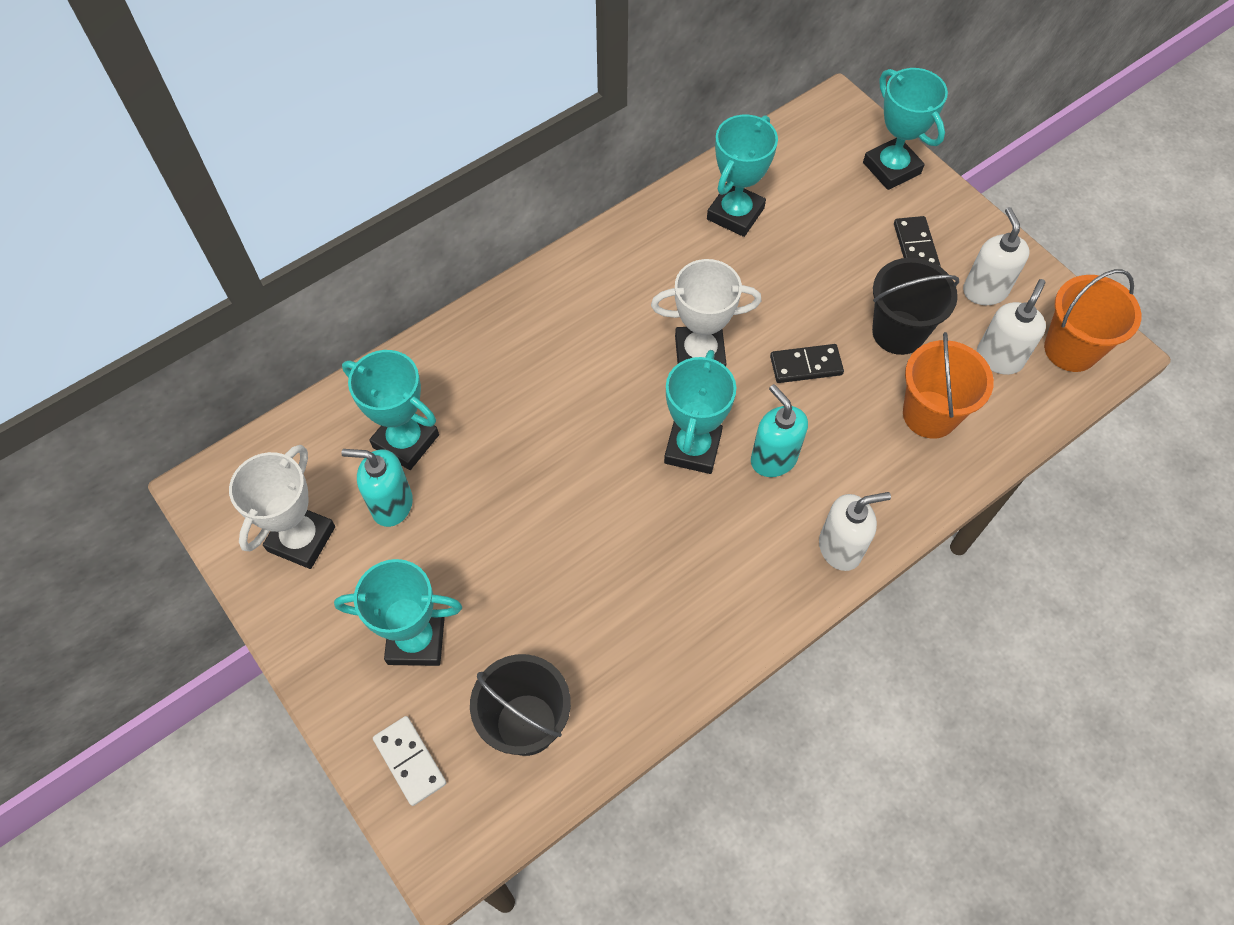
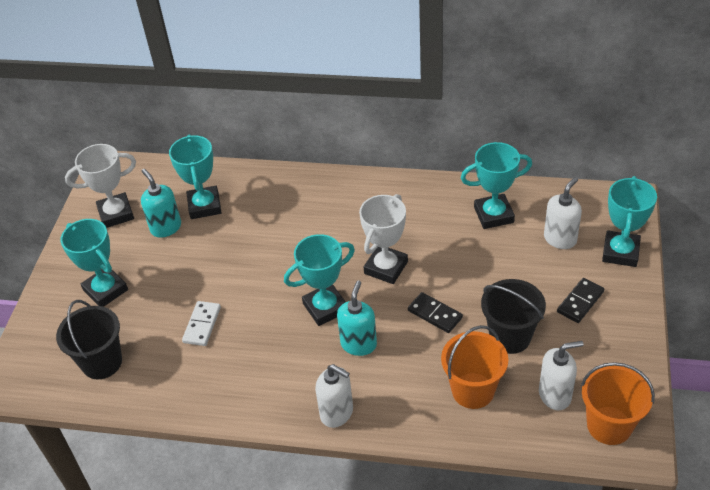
camera: 50 degrees right, 15 degrees down
(410, 761) = (43, 336): white domino -> white domino (202, 325)
(699, 354) = (386, 267): white trophy -> white trophy turned 75 degrees clockwise
(985, 291) = (594, 354): white soap dispenser -> white soap dispenser (560, 239)

